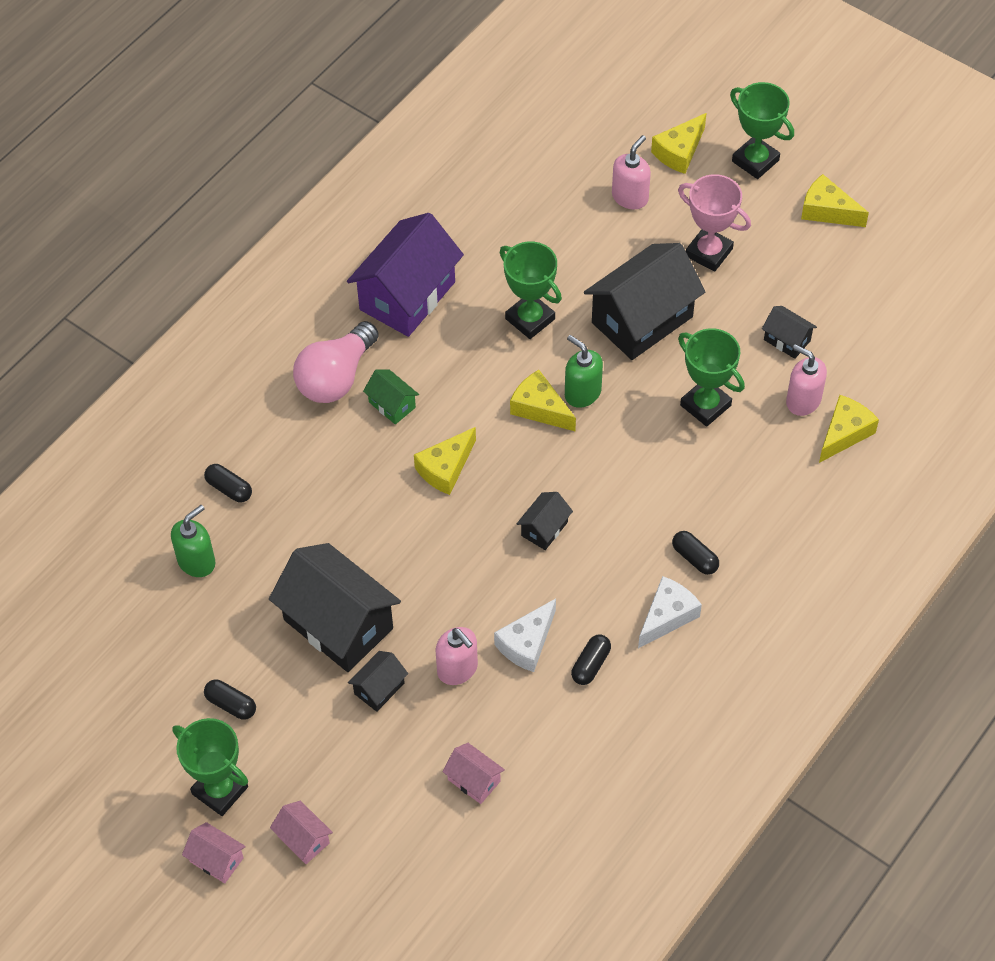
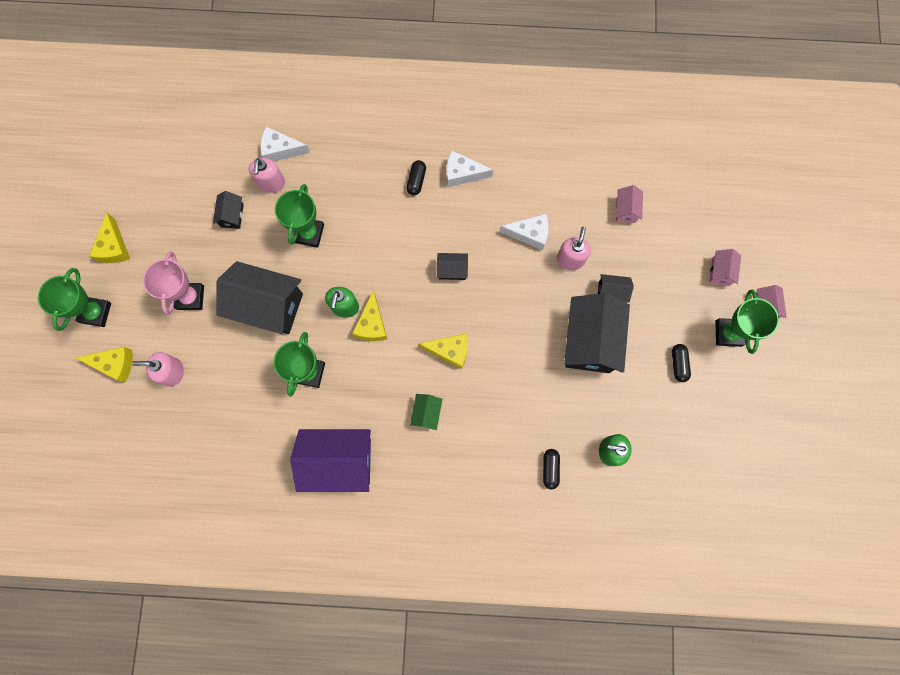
camera: 125 degrees left, 20 degrees up
(336, 377) = (429, 462): pink light bulb -> none
(591, 664) = (518, 194): black capsule -> none
(844, 433) = (281, 150): yellow cheese -> white cheese

